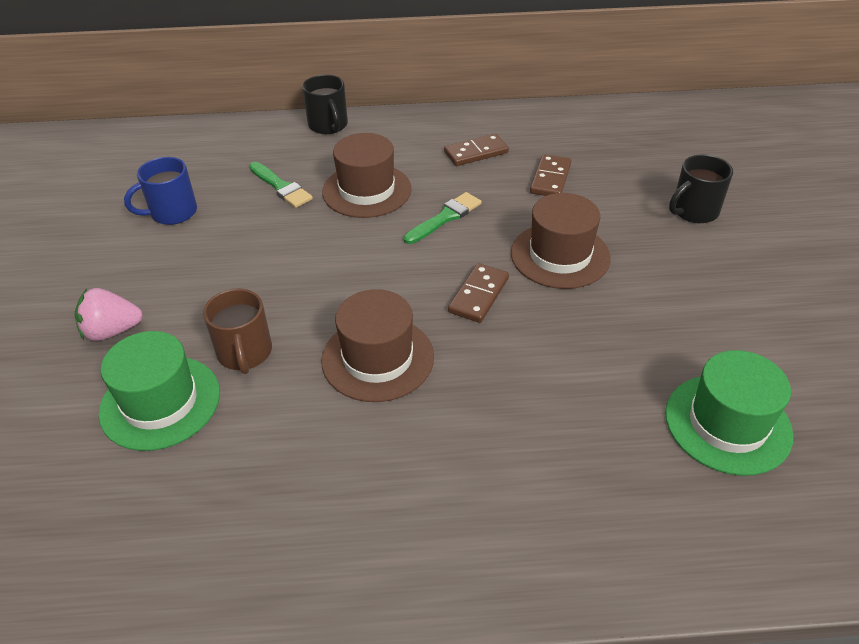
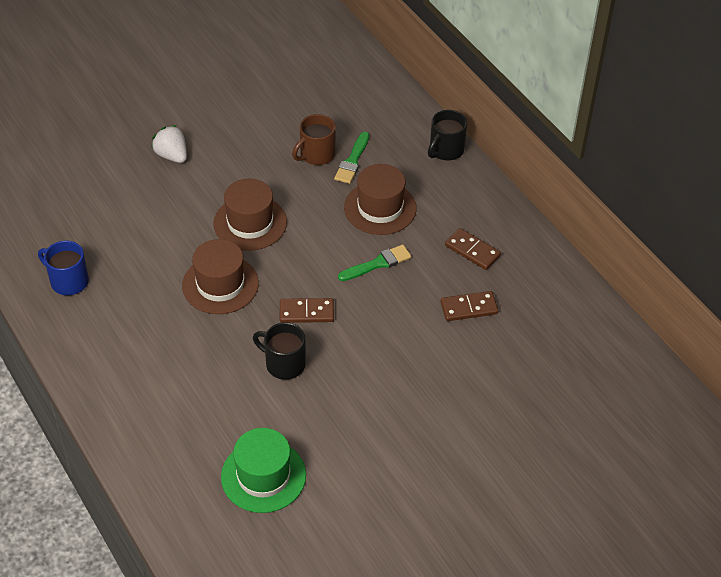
camera: 60 degrees right, 5 degrees up
(112, 331) = (172, 155): pink strawberry -> white strawberry
(160, 402) = (134, 205): green hat -> none
(172, 213) = (289, 122): blue mug -> blue mug (68, 281)
(245, 353) = (189, 222): brown mug -> brown mug (316, 155)
(445, 217) = (378, 263): green brush -> green brush turned 45 degrees counterclockwise
(560, 255) = (377, 343): brown hat -> brown hat (250, 223)
(693, 211) = (486, 410): black mug -> black mug (284, 364)

